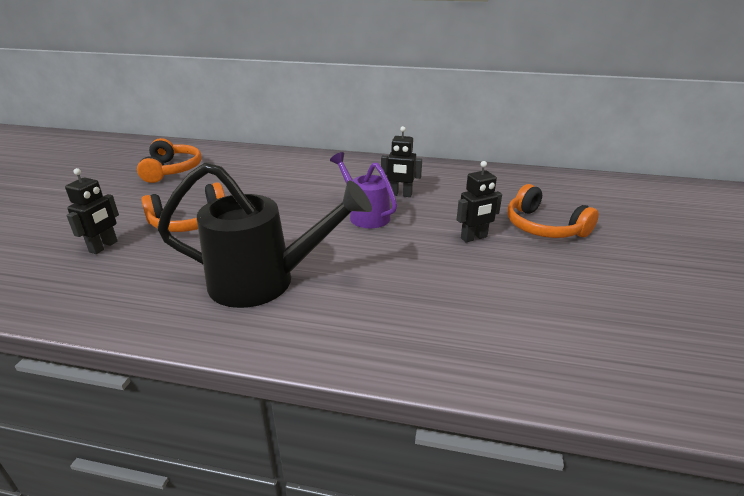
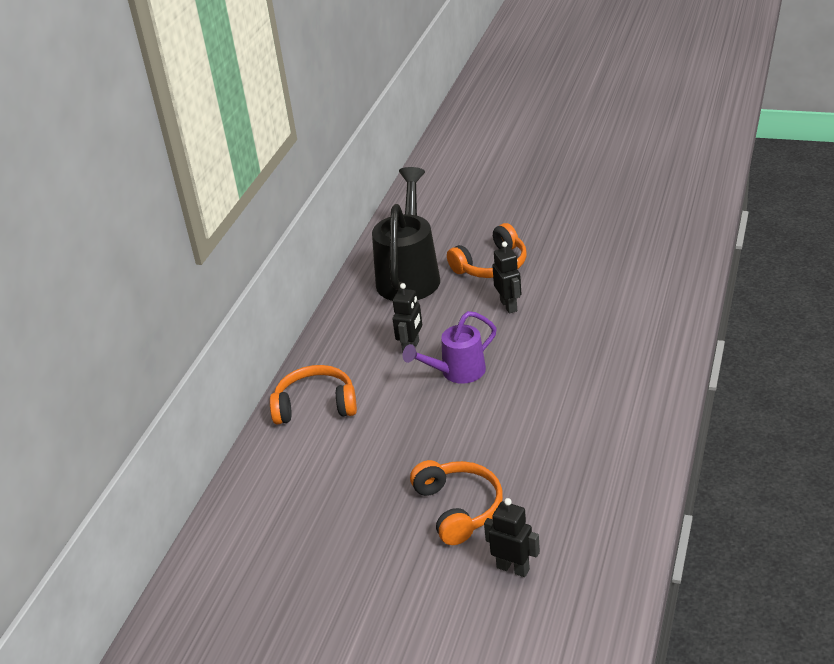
camera: 80 degrees left, 5 degrees up
(172, 170) = (292, 566): orange headphones -> orange headphones (315, 405)
(264, 281) = (580, 430): black watering can -> black watering can (409, 275)

